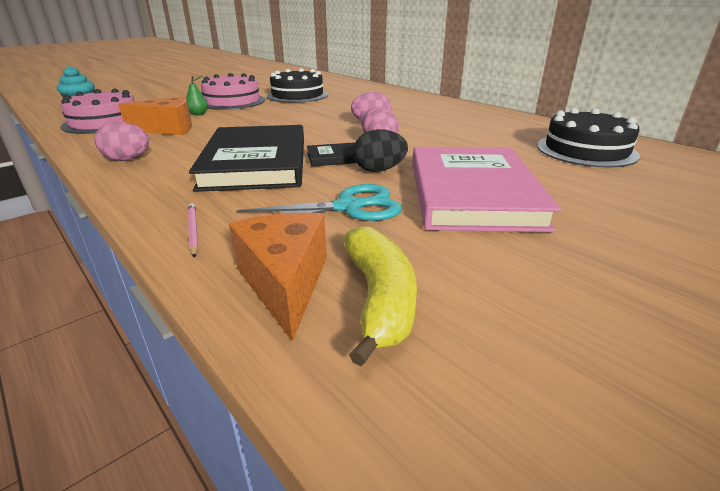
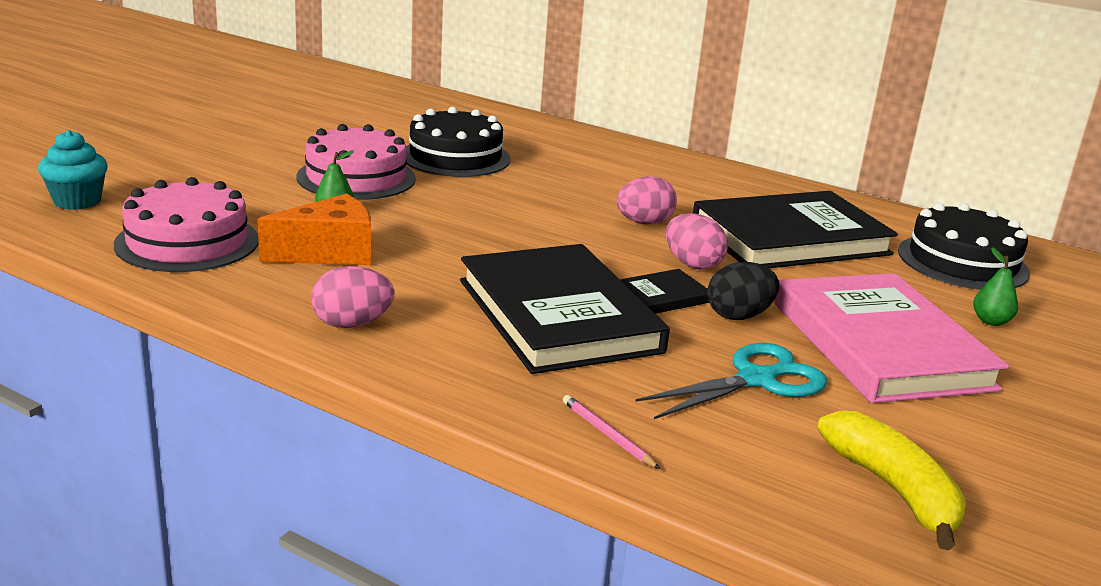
camera: 20 degrees left, 5 degrees down
(285, 283) = (785, 486): orange cheese -> none
(462, 134) = (790, 238): none -> black book
(582, 185) = (990, 321): none -> green pear

